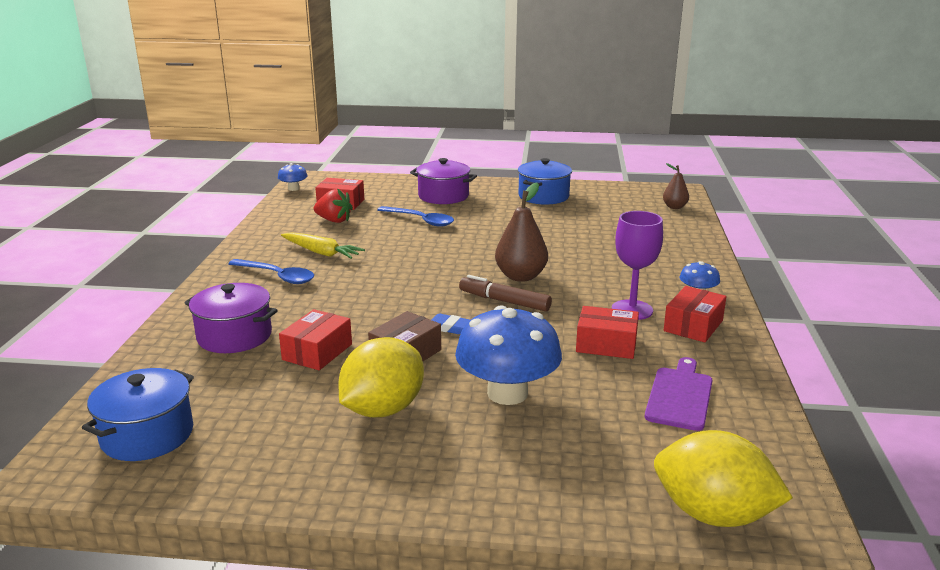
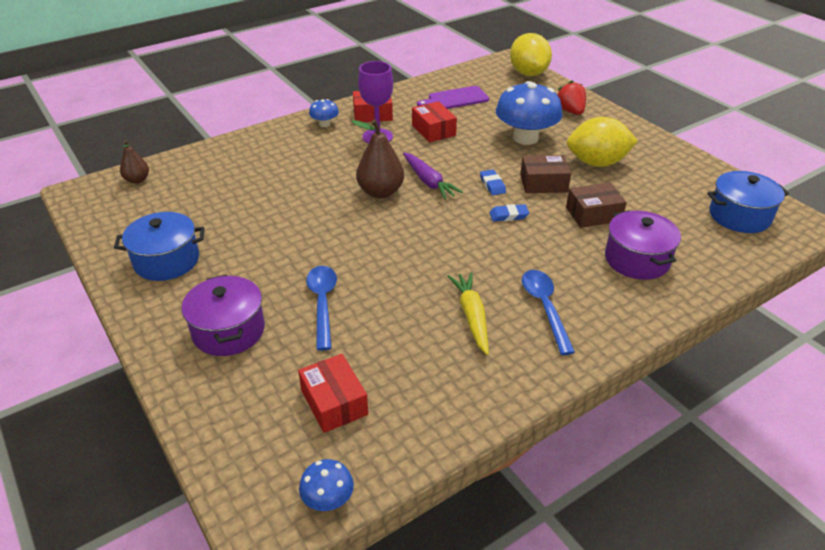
camera: 130 degrees left, 15 degrees up
(317, 352) = (593, 214): red box -> brown box
(334, 220) = (391, 366): red strawberry -> red strawberry (570, 111)
(392, 312) = (508, 215): none -> blue eraser
(504, 301) = (428, 182): brown marker -> purple carrot

